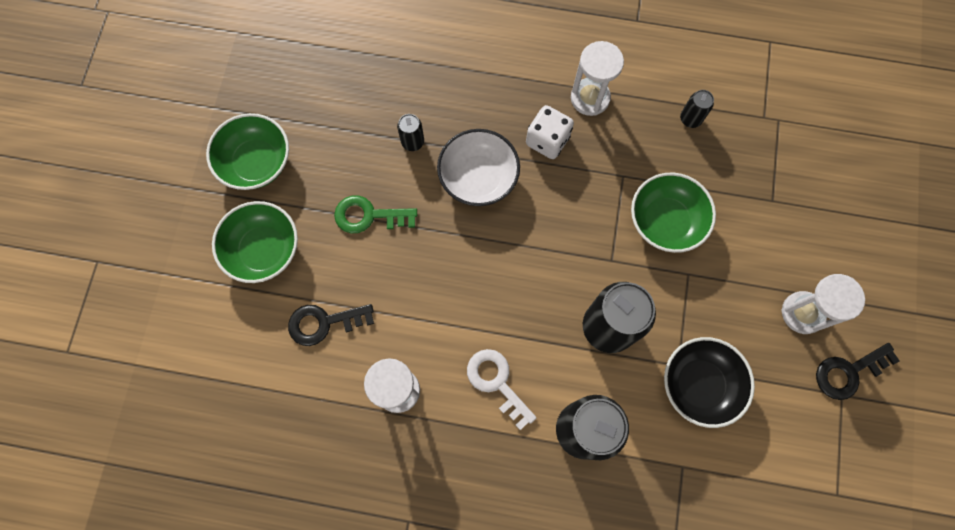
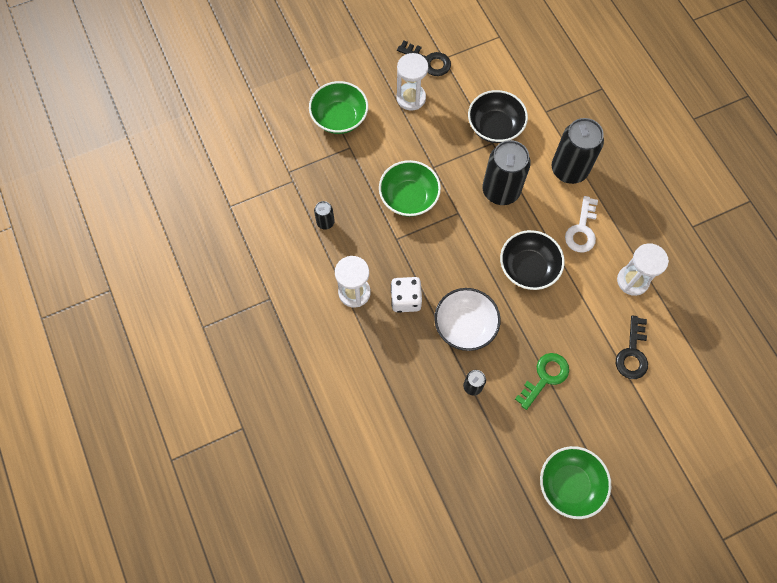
camera: 125 degrees left, 5 degrees down
(263, 250) = (621, 429): green bowl -> green bowl (339, 118)
(324, 323) = (632, 353): black key -> black key turned 60 degrees clockwise
(369, 216) = (545, 377): green key -> green key turned 105 degrees counterclockwise
(494, 287) = (528, 268): none -> black bowl

